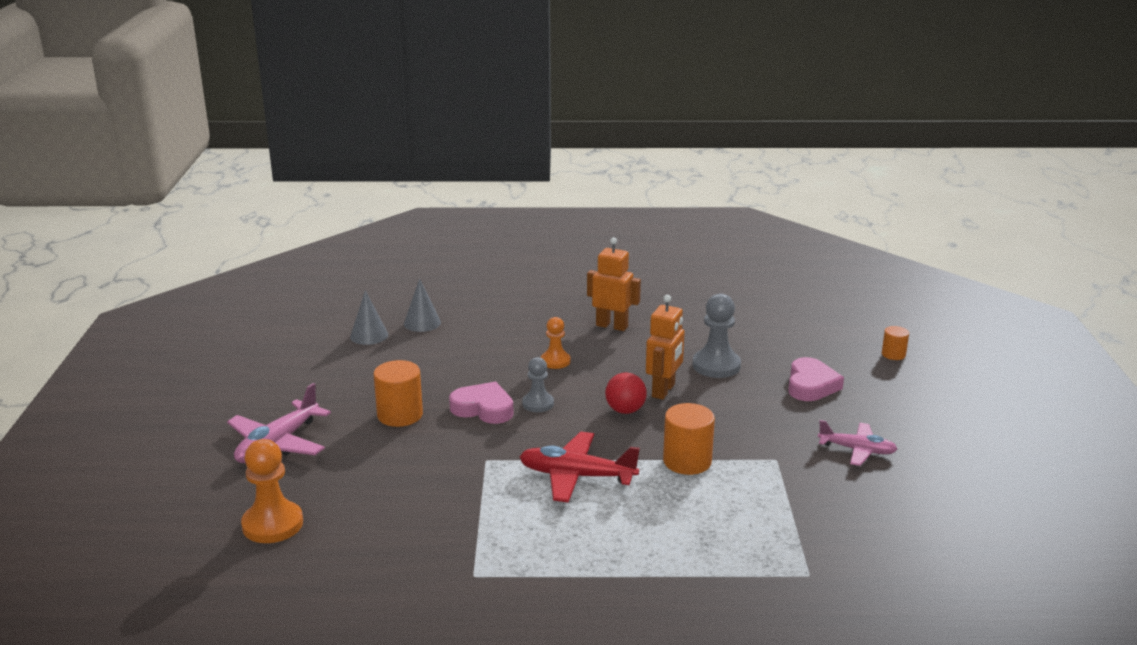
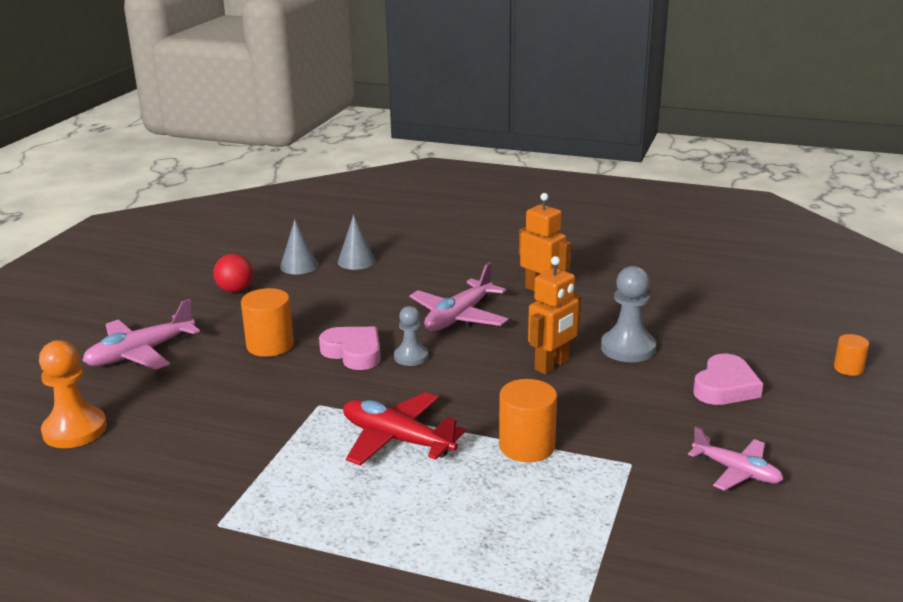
camera: 20 degrees right, 0 degrees up
(555, 361) = (459, 317): orange pawn -> pink plane
(625, 410) = (496, 379): red ball -> red ball (235, 290)

